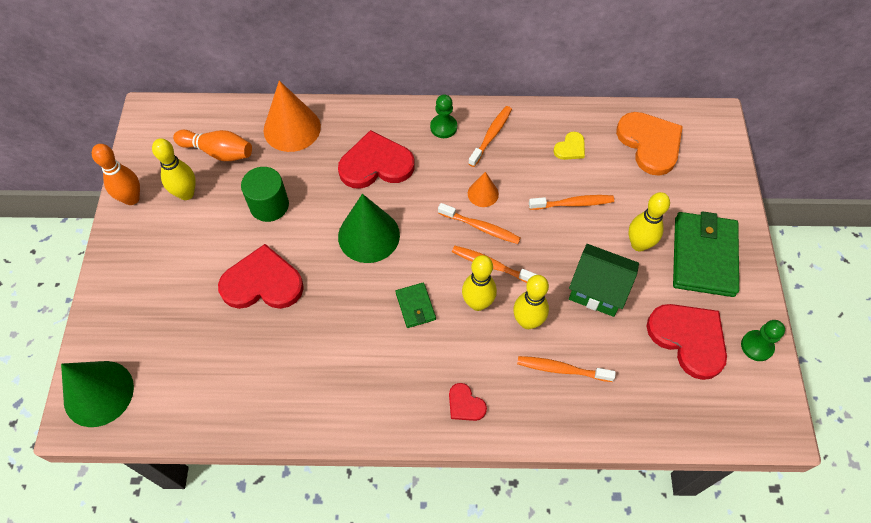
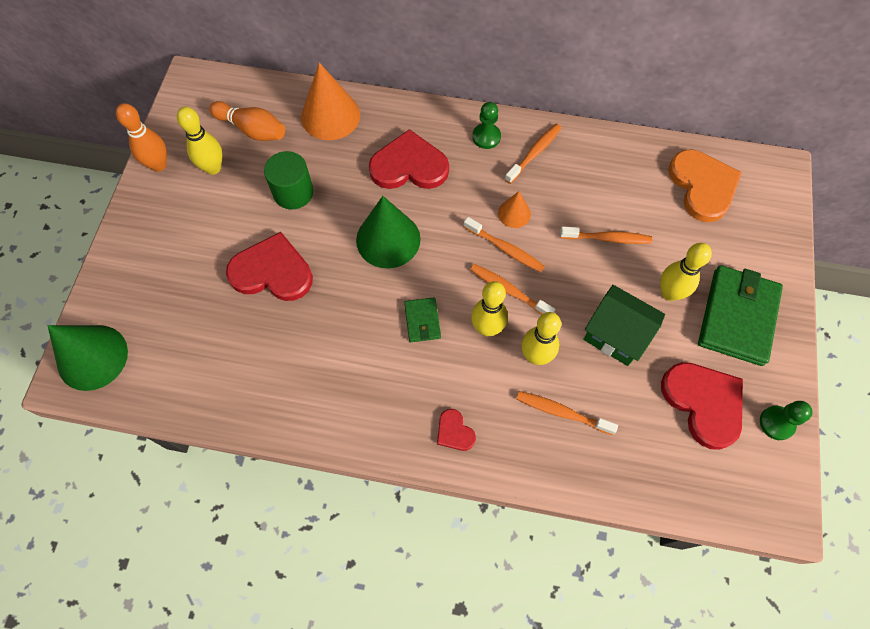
camera: 10 degrees right, 5 degrees up
(570, 148) = (616, 178): yellow heart -> none

